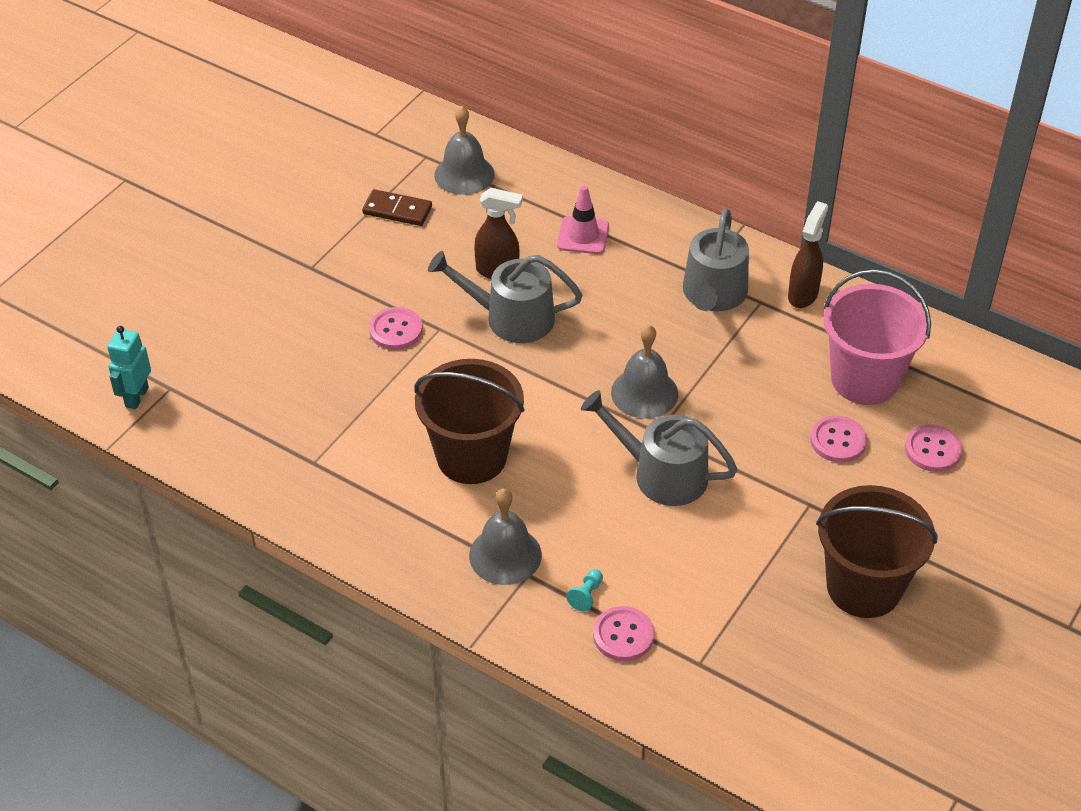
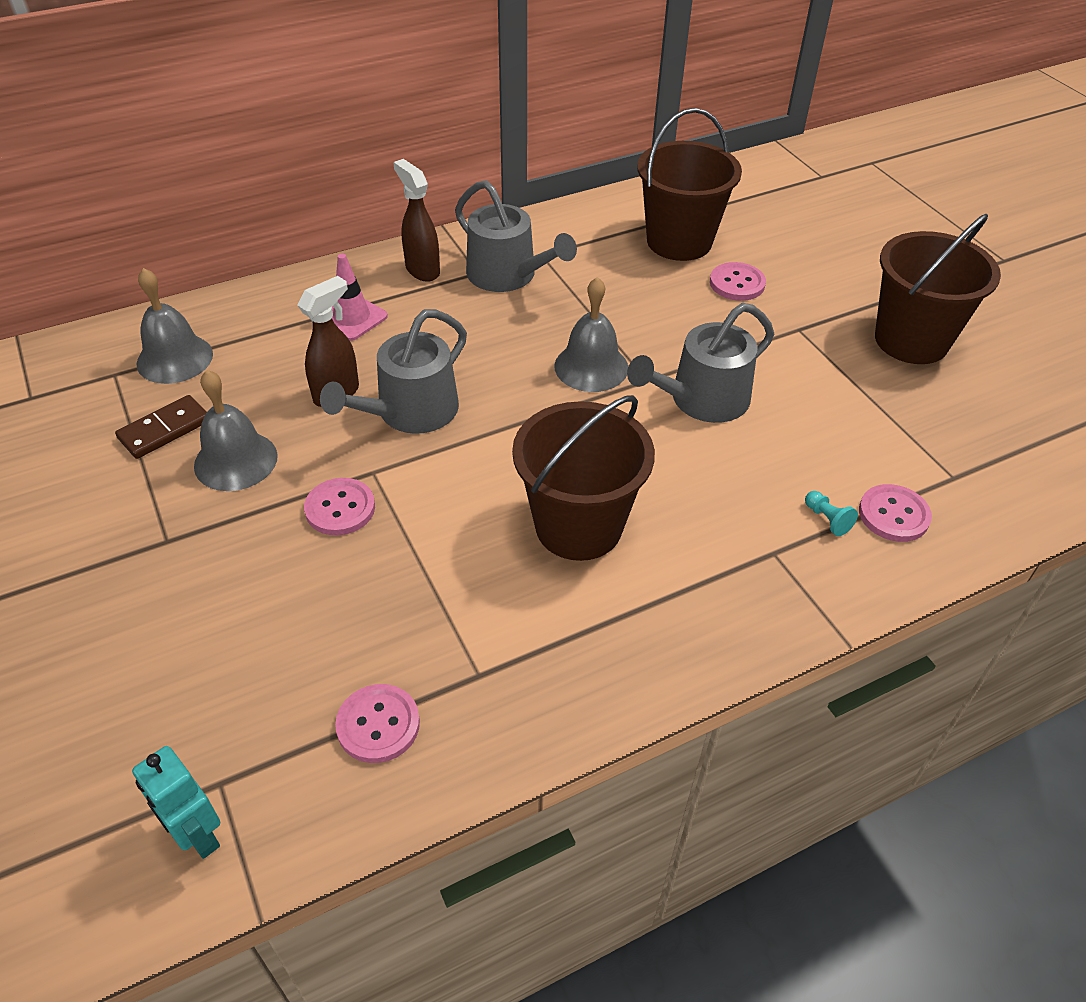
camera: 60 degrees left, 0 degrees up
(505, 555) = (736, 559): grey bell -> grey bell (235, 460)
(803, 294) = (555, 230): brown spray bottle -> brown spray bottle (422, 270)
(864, 379) = (679, 241): pink bucket -> brown bucket
(932, 450) = (782, 242): pink button -> pink button (378, 725)

